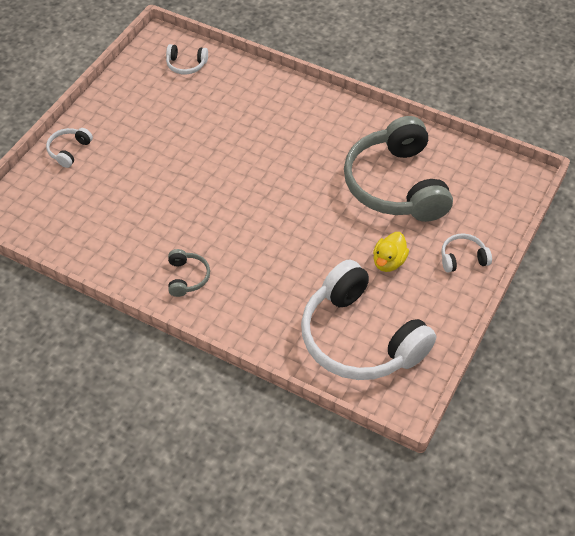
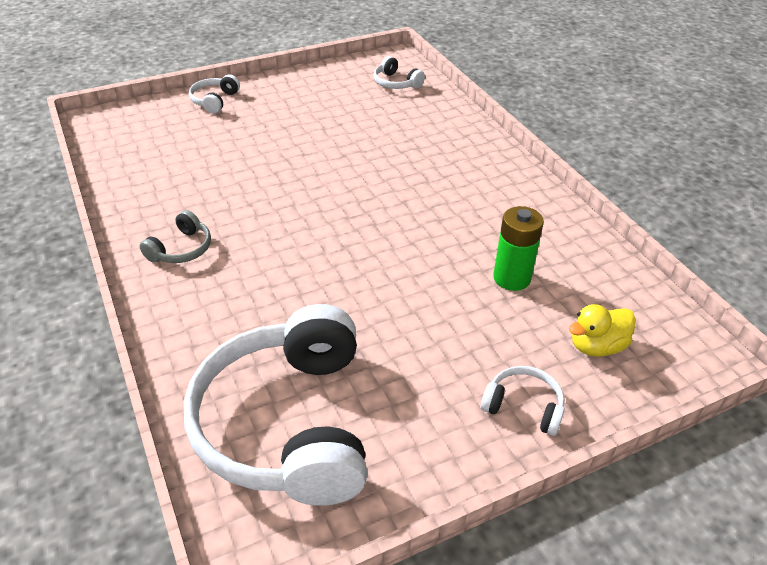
camera: 35 degrees right, 10 degrees down
(69, 150) = (214, 100): white headphones -> white headphones turned 45 degrees counterclockwise
(388, 262) = (418, 355): yellow duck -> yellow duck (596, 346)
(396, 185) = (512, 278): grey headphones -> green battery

